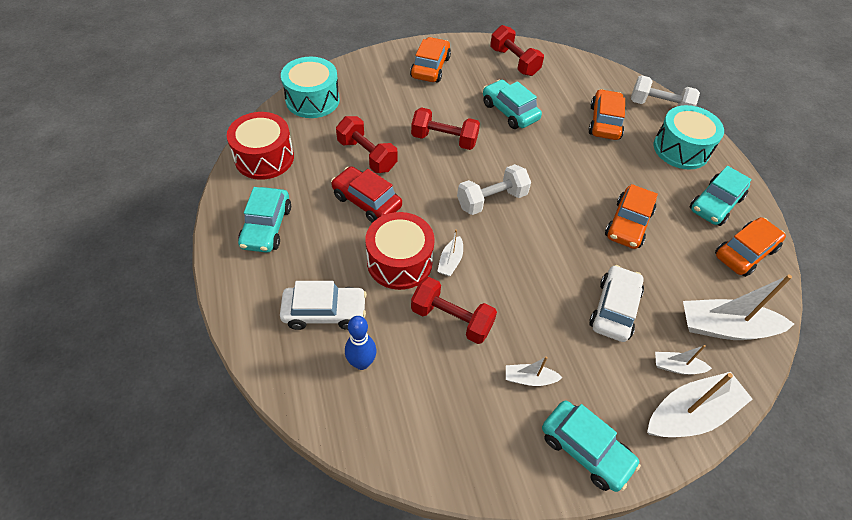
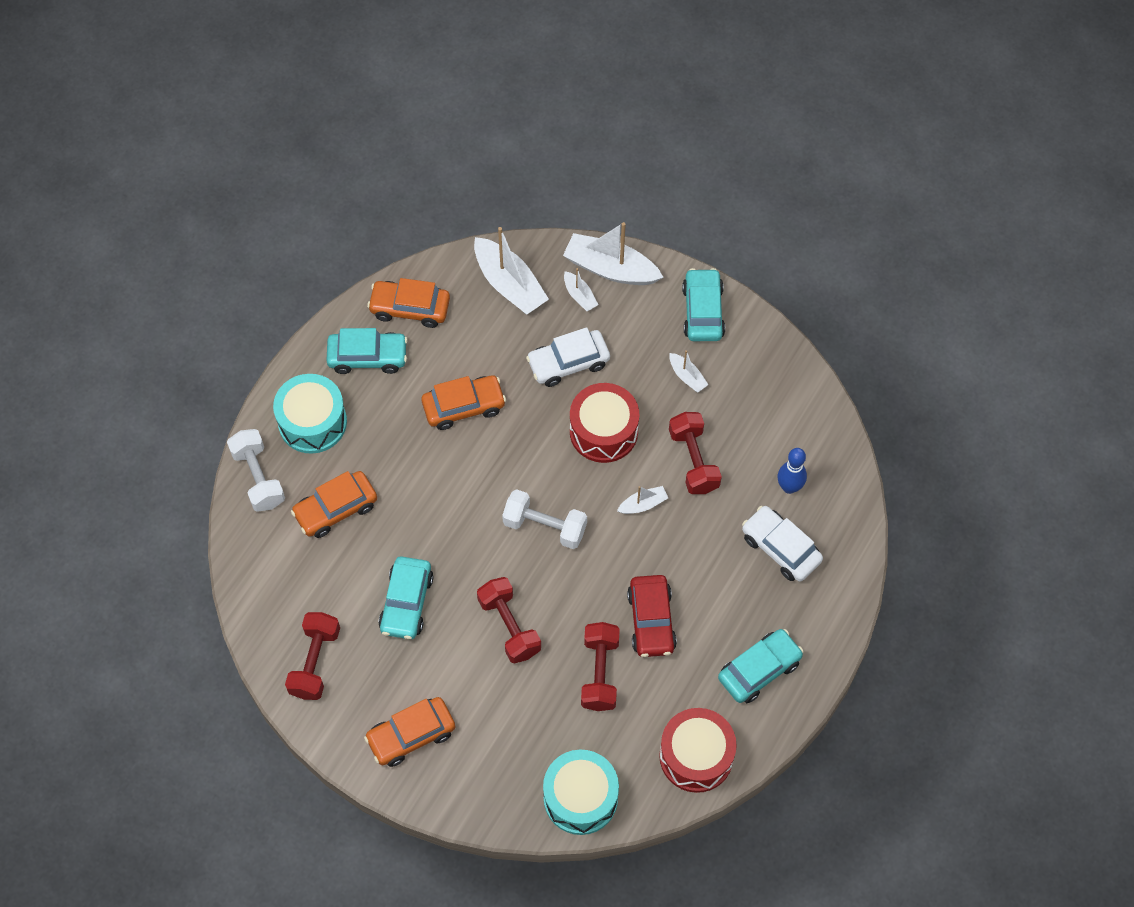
camera: 130 degrees left, 10 degrees up
(399, 261) = (683, 539): red drum -> red drum (603, 431)

